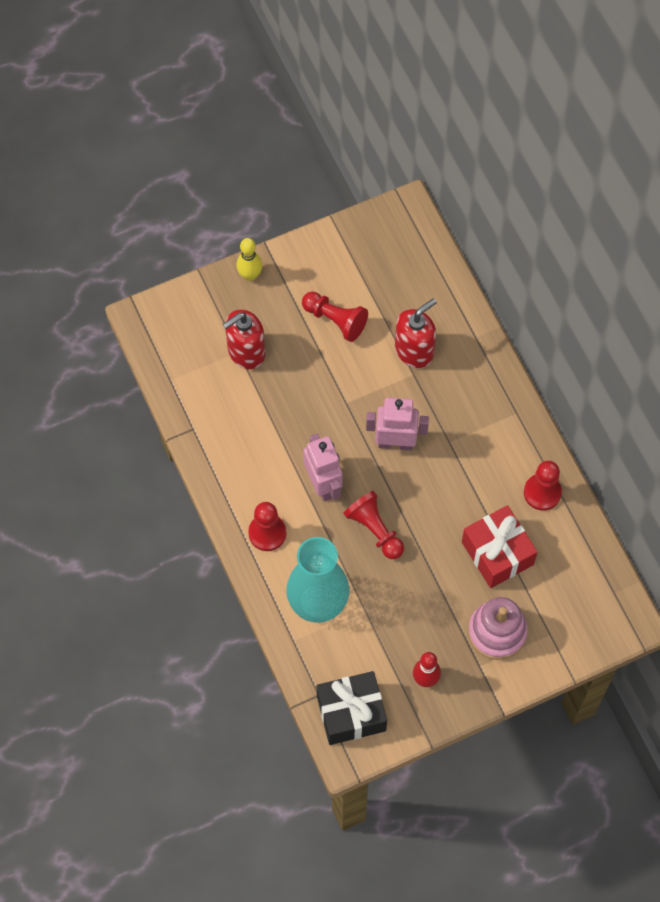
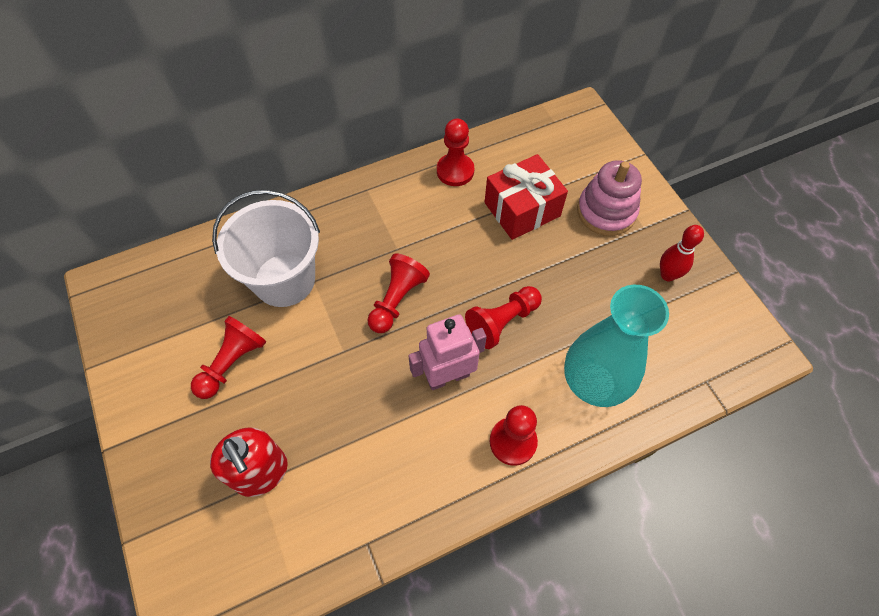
camera: 90 degrees left, 5 degrees down
(250, 275) = (148, 469): yellow bowling pin -> none
(351, 713) = (720, 347): black gift -> none
(395, 443) = (397, 300): pink robot -> red pawn
(414, 351) = (284, 280): red soap dispenser -> white bucket

